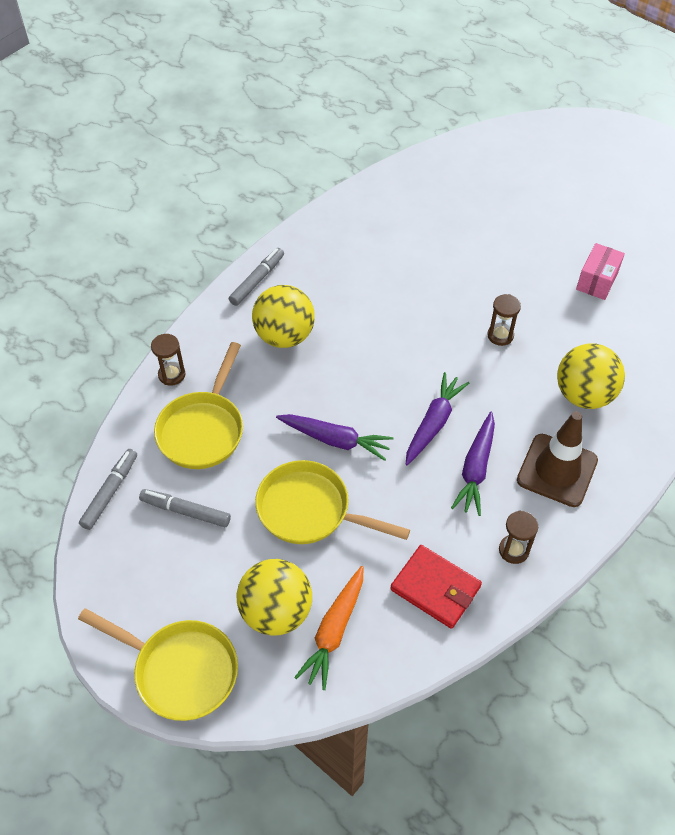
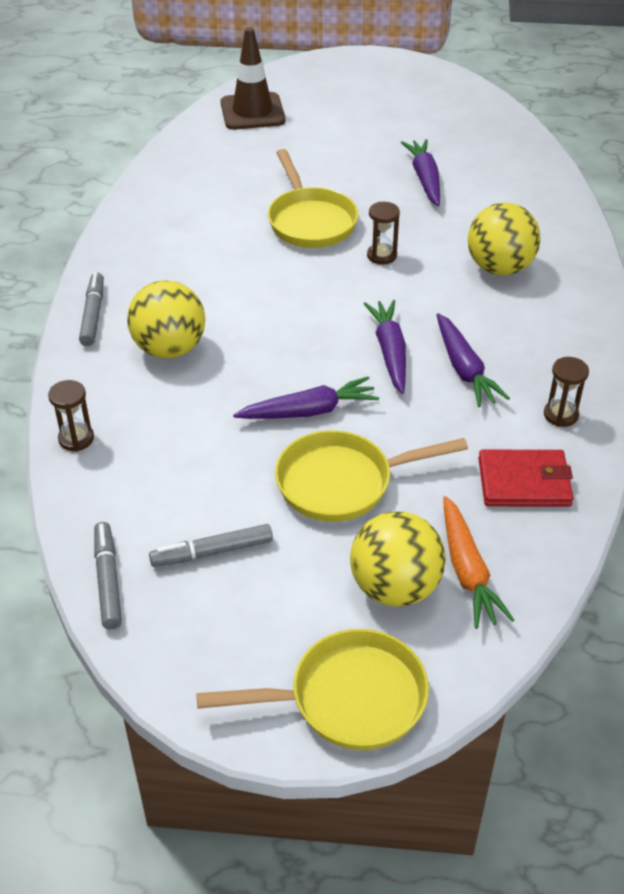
camera: 35 degrees left, 10 degrees down
(203, 429) = (160, 470): yellow pan -> yellow pan (310, 221)
(557, 470) = (534, 335): brown traffic cone -> brown traffic cone (252, 112)
(597, 281) = (425, 179): pink box -> purple carrot

